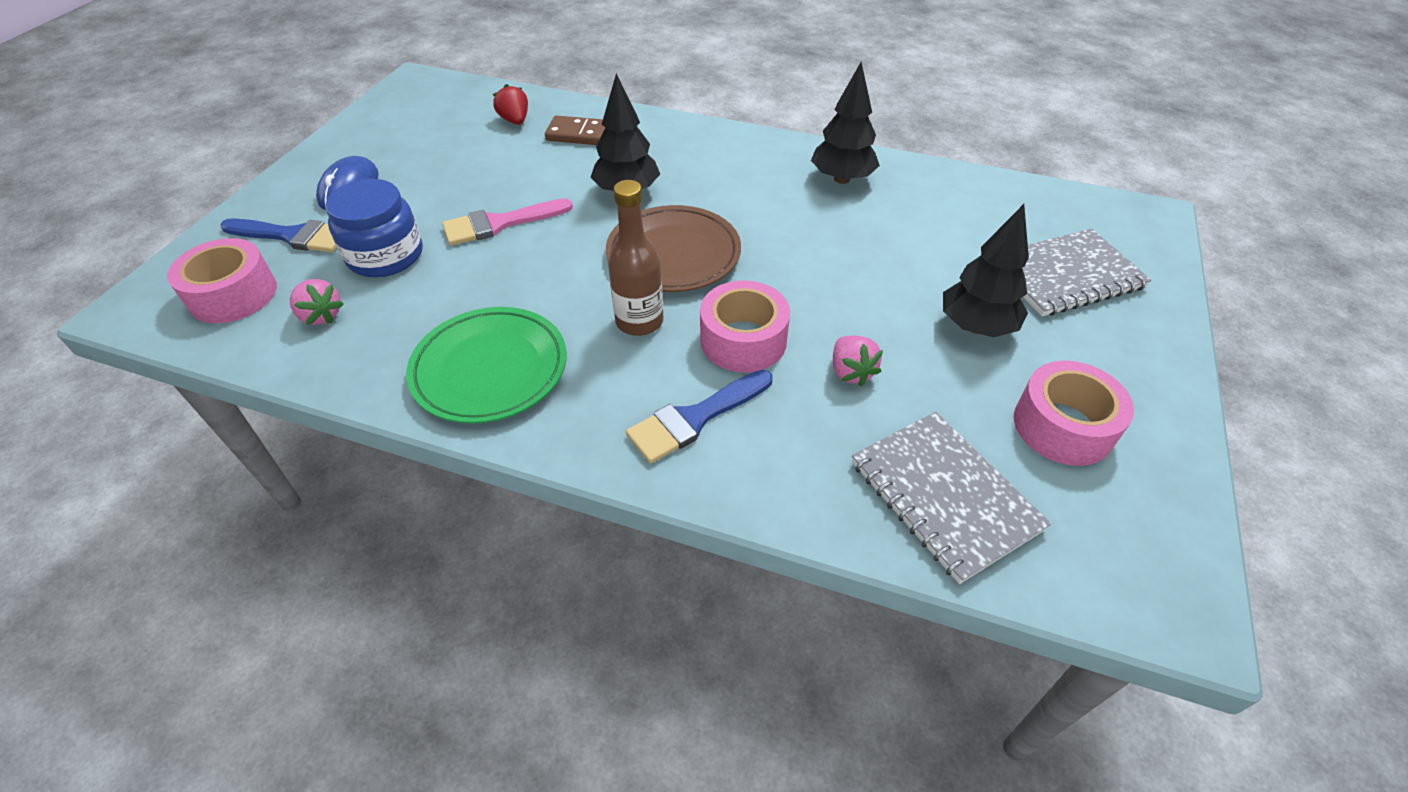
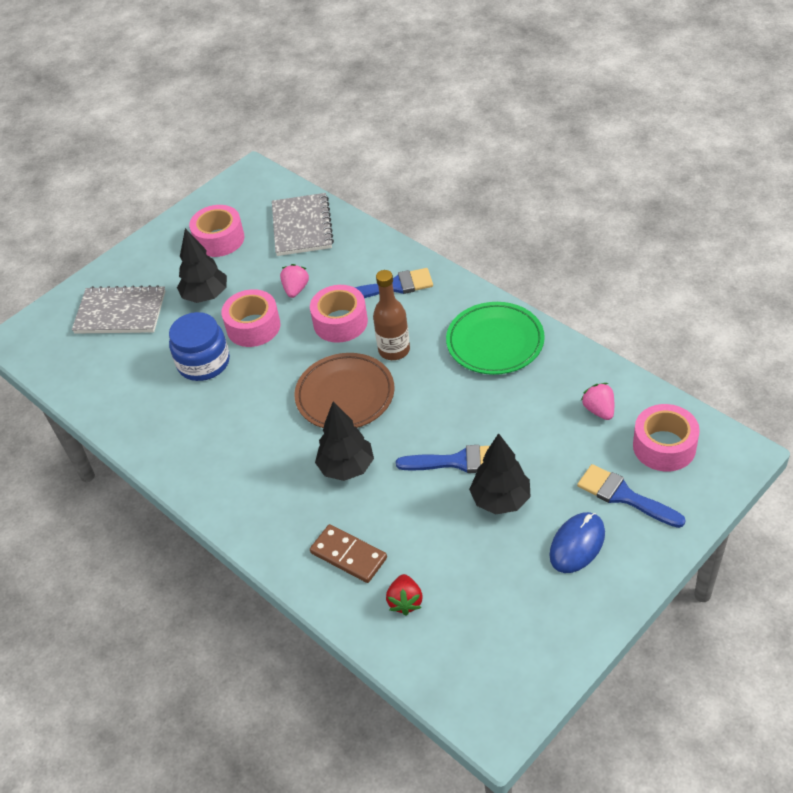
camera: 150 degrees left, 0 degrees up
(385, 255) = (551, 453): blue jar -> blue jar (203, 362)
(499, 224) = (458, 461): pink brush -> blue brush
(842, 179) = (177, 432): black tree -> black tree (500, 500)
(864, 303) = (253, 327): none -> pink tape

